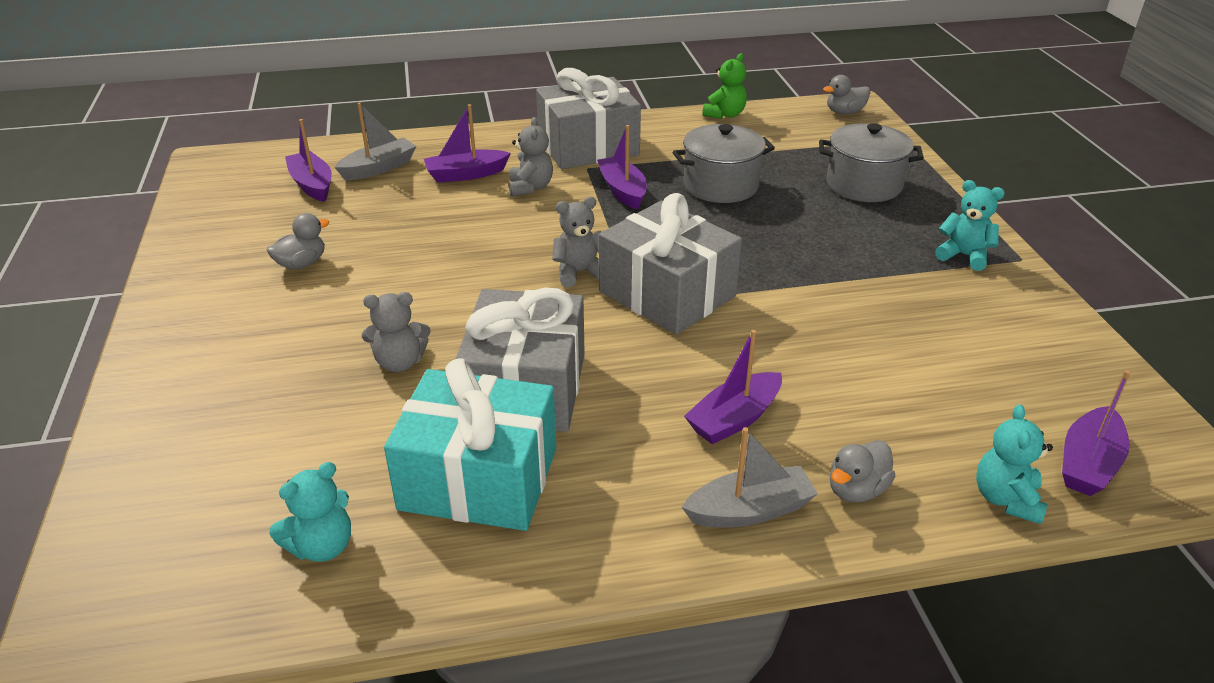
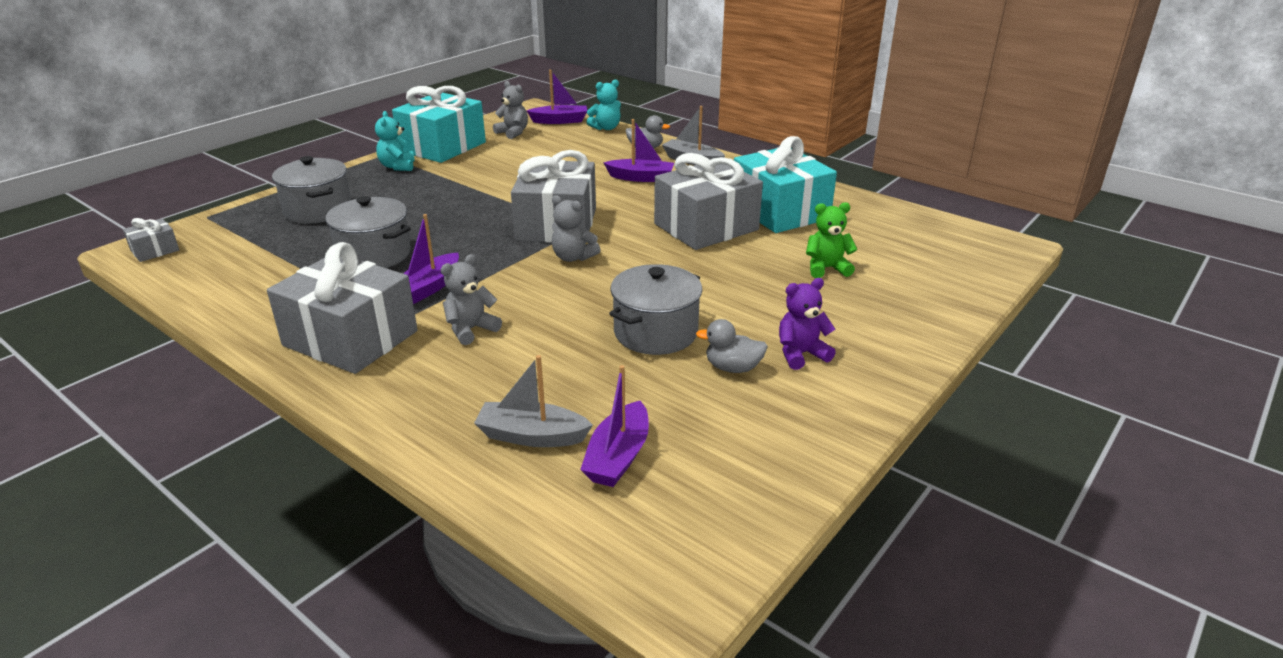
camera: 130 degrees left, 5 degrees down
(256, 303) = (801, 354): none -> purple teddy bear
(322, 546) = (876, 224): turquoise teddy bear -> none
(398, 255) = (655, 332): none -> grey pot
(400, 362) = (752, 268): grey teddy bear -> grey teddy bear (513, 133)
(466, 174) = (484, 375): purple boat -> none
(725, 114) = (202, 300): green teddy bear -> green teddy bear (826, 268)
(844, 112) = (155, 250): grey duck -> grey gift
(1022, 307) = (442, 147): none -> turquoise gift

